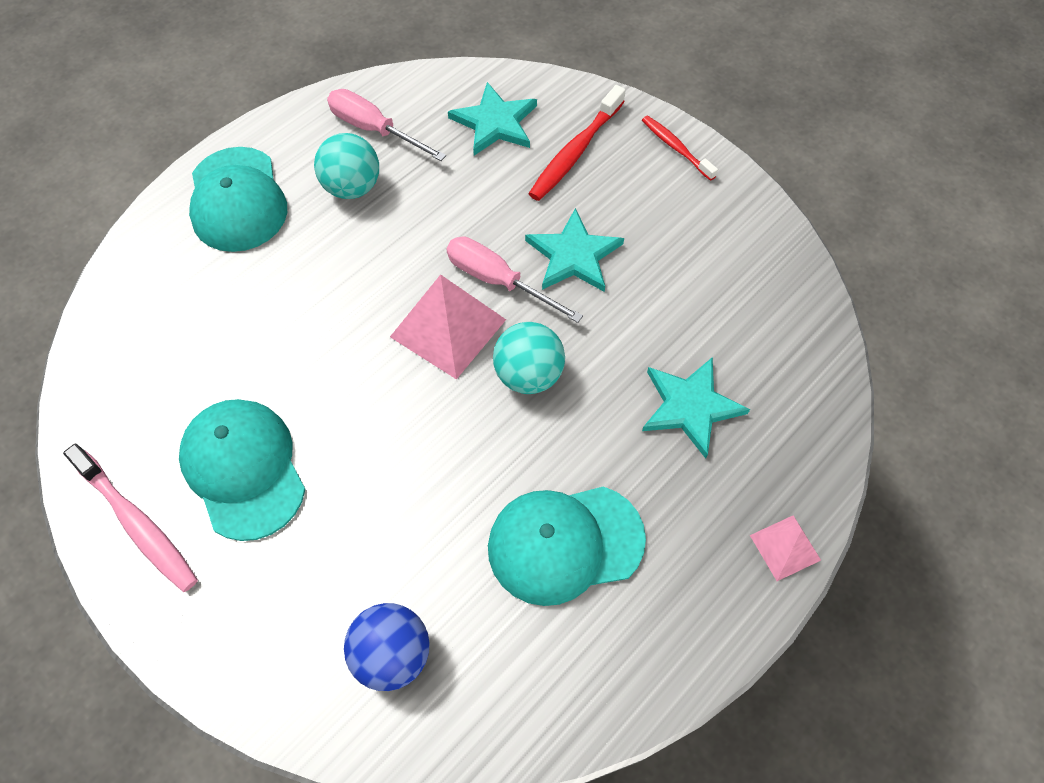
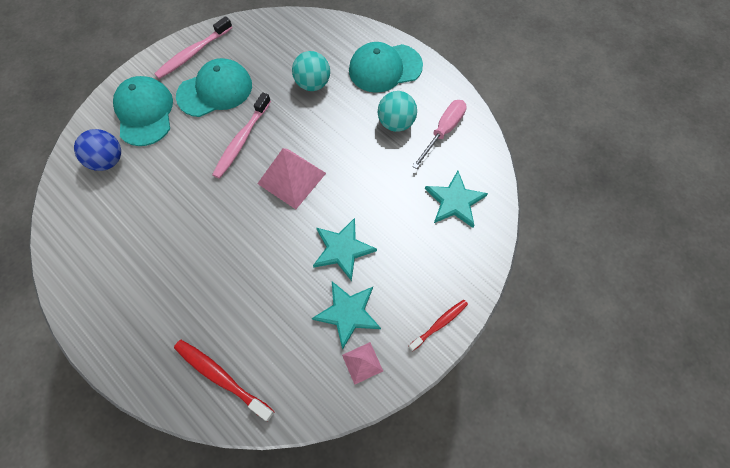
camera: 90 degrees right, 5 degrees up
(365, 410) = (242, 140): none -> pink toothbrush
(498, 280) = (324, 204): pink screwdriver -> none
(528, 375) = (256, 222): turquoise ball -> turquoise ball (313, 84)
(565, 543) = (149, 240): turquoise cap -> turquoise cap (145, 113)
(575, 151) = (432, 253): red toothbrush -> red toothbrush (222, 377)
(690, 406) = (224, 316): turquoise star -> turquoise star (348, 313)
(785, 547) = (123, 365): pink pyramid -> pink pyramid (362, 363)

